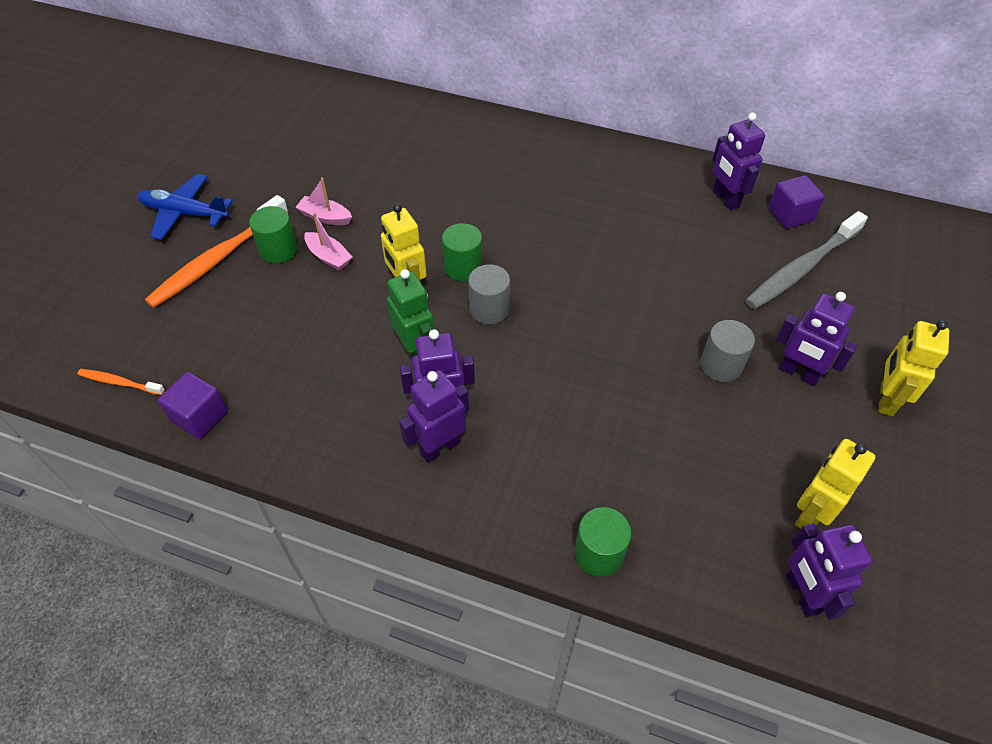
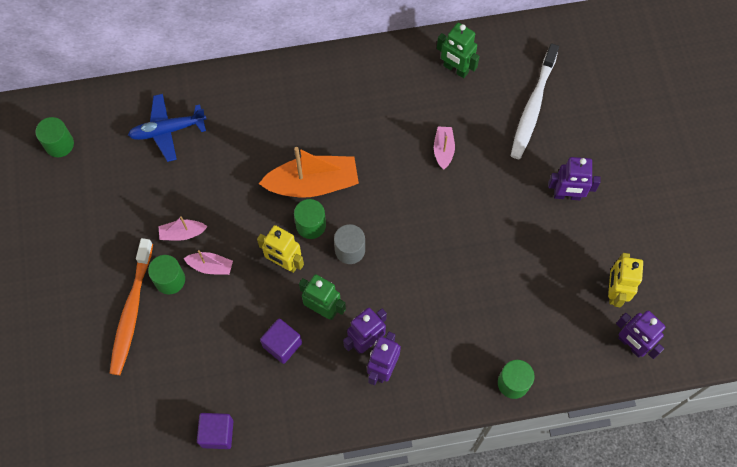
camera: 30 degrees left, 15 degrees up
(120, 383) = (144, 441): orange toothbrush -> none
(184, 213) = (73, 286): blue plane -> blue plane (167, 130)
(275, 104) = (59, 144): none -> green cylinder
(493, 233) = (313, 184): none -> orange boat
(664, 264) = (443, 150): none -> pink boat
(721, 365) = (518, 214): grey cylinder -> none
(725, 199) = (455, 69): purple robot -> green robot
(790, 215) = (505, 61): purple cube -> purple cube (282, 344)
(802, 268) = (533, 106): grey toothbrush -> white toothbrush
(886, 399) = (624, 187): yellow robot -> none

